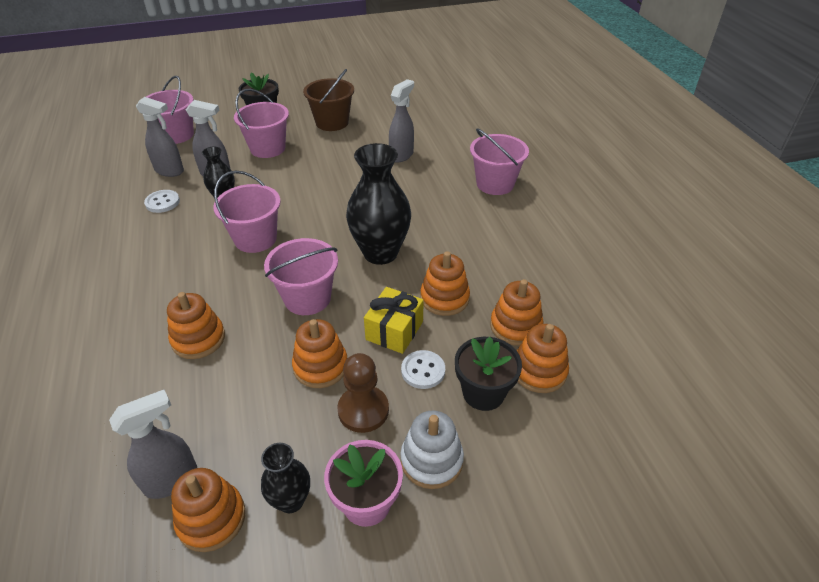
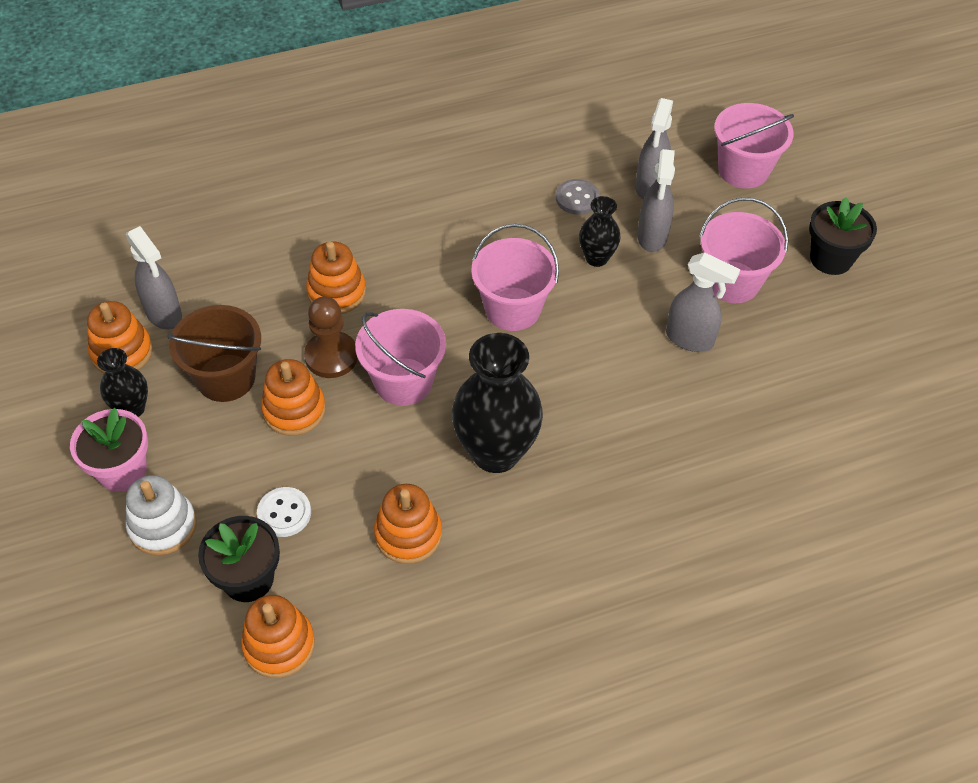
camera: 85 degrees right, 10 degrees up
(162, 202) = (577, 198): white button -> grey button
(332, 122) = (833, 353): brown bucket -> brown bucket (226, 378)
(363, 410) = (231, 457): brown pawn -> brown pawn (331, 356)
(394, 331) = (349, 479): yellow gift -> none
(401, 155) = (753, 463): grey spray bottle -> grey spray bottle (690, 339)
(495, 184) = (693, 608): pink bucket -> none
(515, 326) = (356, 621): orange stacking toy -> none

